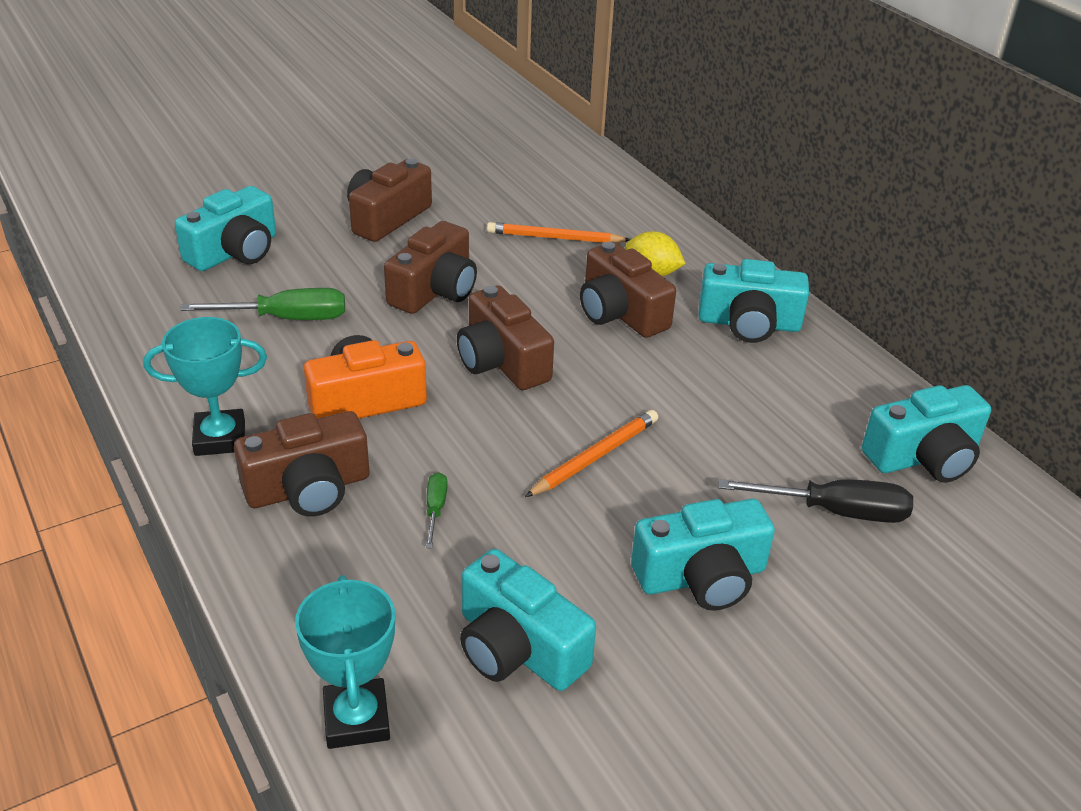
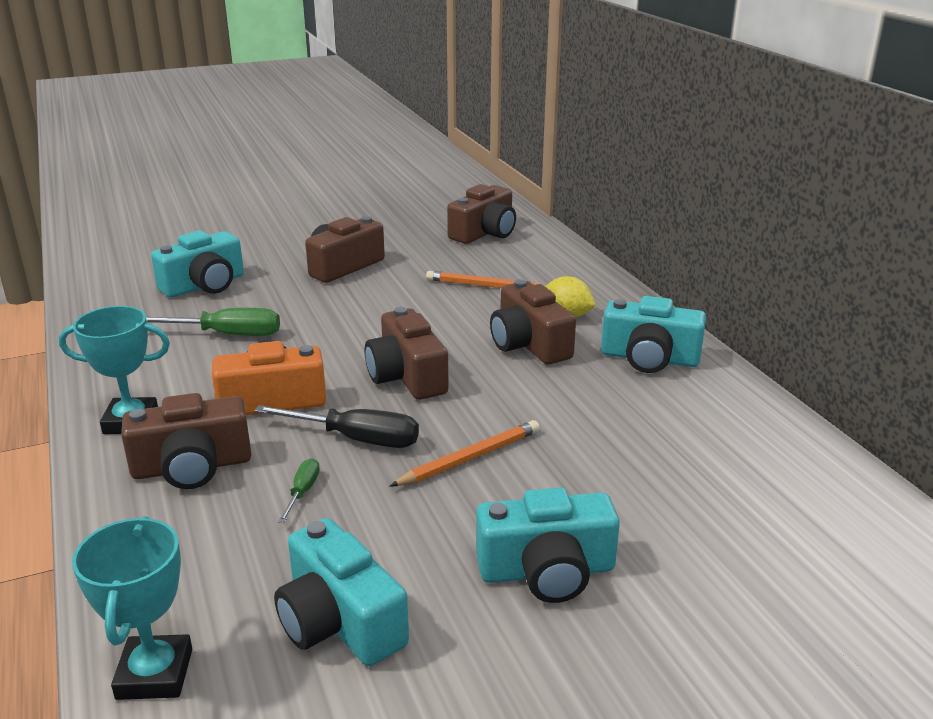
camera: 10 degrees right, 10 degrees down
(435, 290) = (365, 320): brown camera -> brown camera (484, 233)
(835, 511) = (701, 522): black screwdriver -> black screwdriver (357, 439)
(924, 457) = (804, 479): turquoise camera -> none

